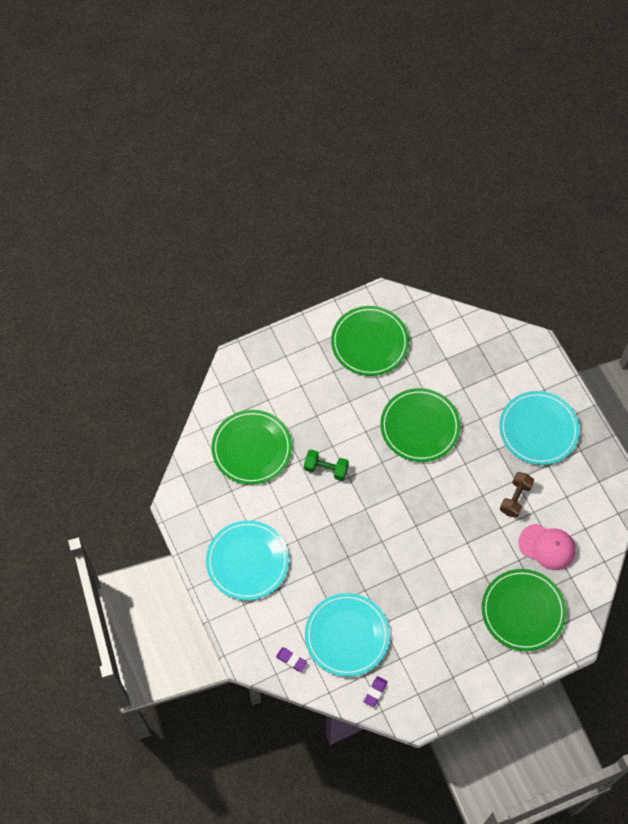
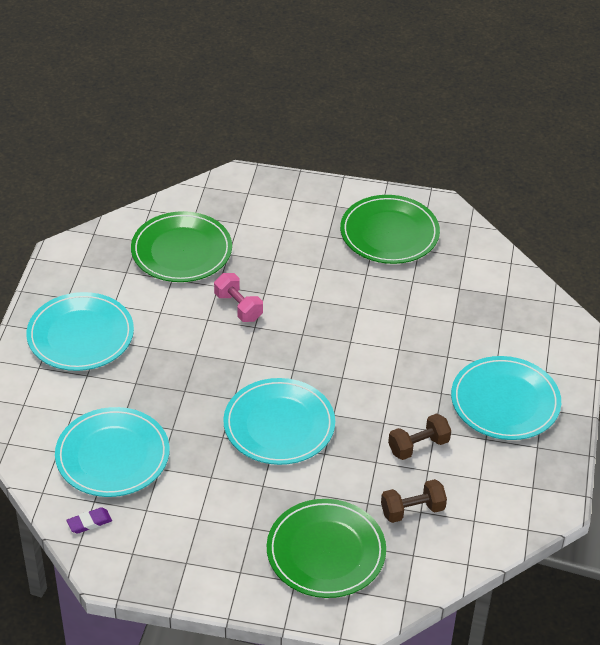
camera: 35 degrees right, 20 degrees down
(291, 660) = (35, 441): purple eraser -> none
(326, 469) = (238, 307): green dumbbell -> pink dumbbell
(420, 426) = (373, 327): green plate -> none
(424, 541) = (279, 425): none -> turquoise plate
(547, 547) = (412, 510): pink cap -> brown dumbbell

